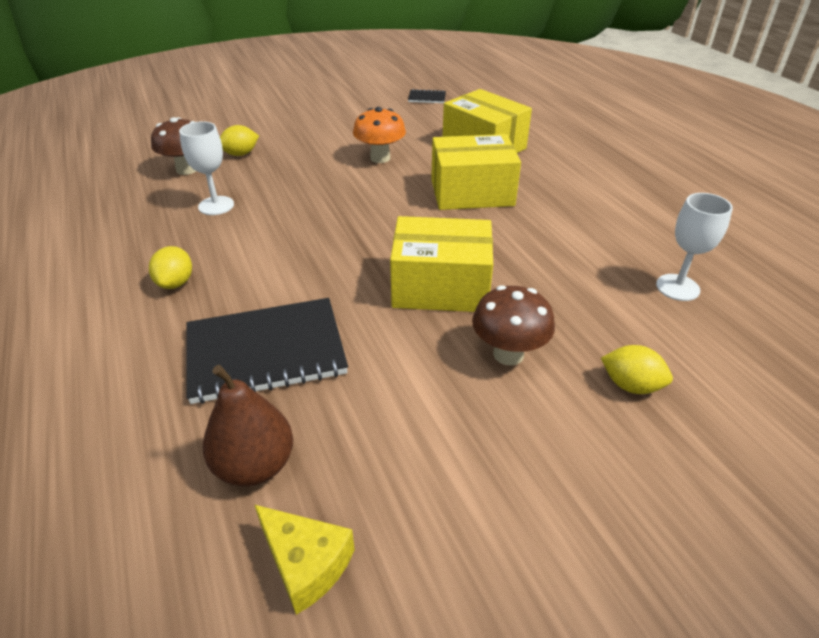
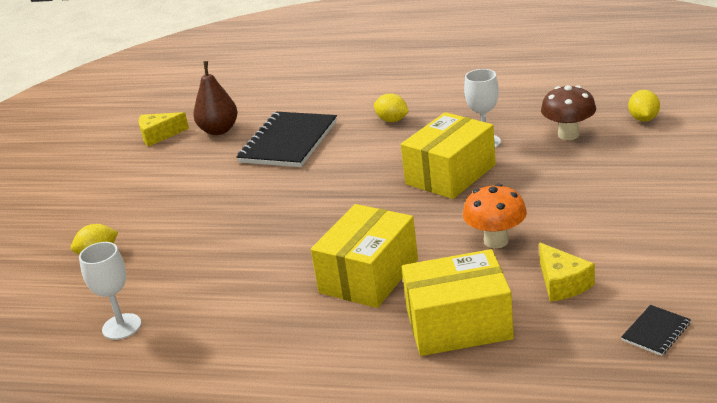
camera: 130 degrees right, 10 degrees down
(240, 154) = (580, 163): yellow lemon -> yellow lemon (643, 119)
(408, 127) = (562, 283): none -> yellow cheese
(440, 287) = (266, 215): yellow box -> yellow box (450, 174)
(508, 354) = (178, 220): brown mushroom -> none

